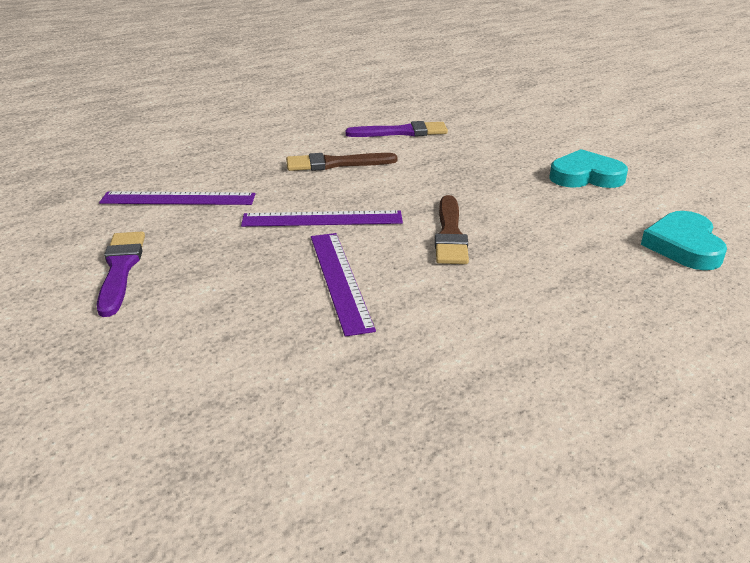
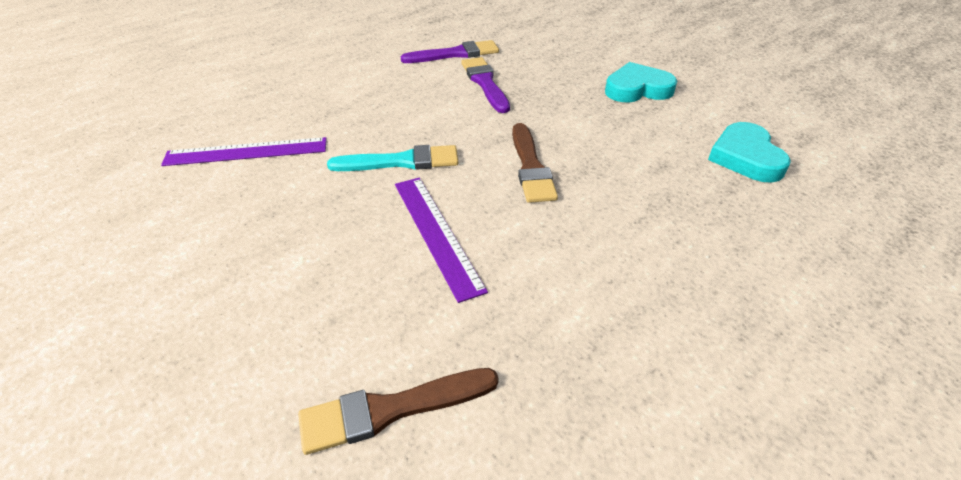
camera: 10 degrees left, 10 degrees up
(120, 269) = (201, 247): purple brush -> purple brush (485, 83)
(322, 219) = (401, 162): purple ruler -> turquoise brush
(335, 164) = (399, 95): brown brush -> brown brush (391, 410)

